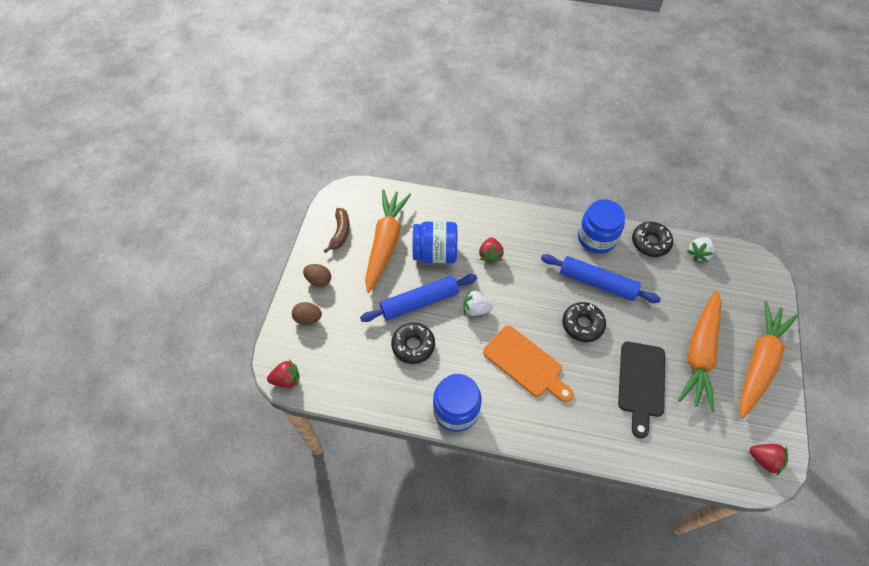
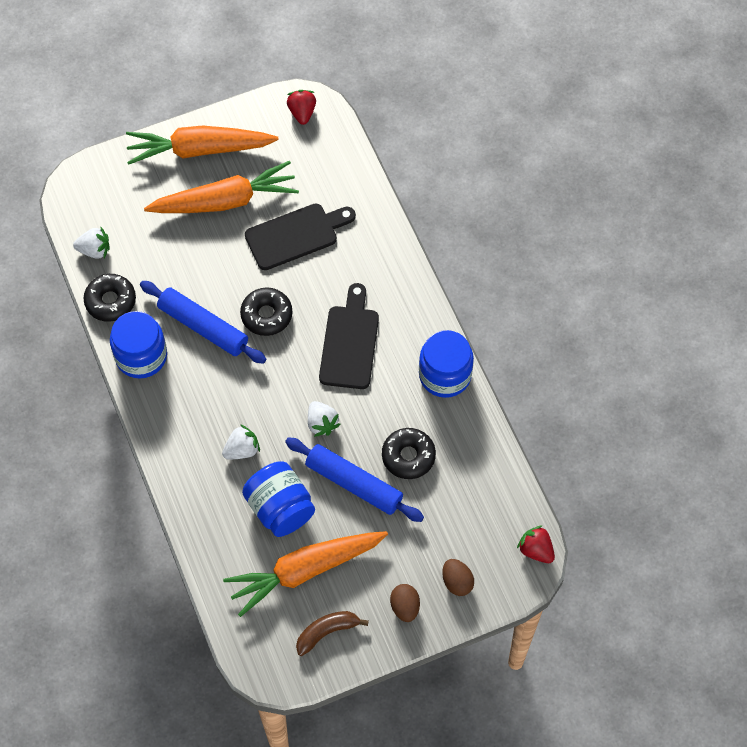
camera: 125 degrees left, 5 degrees up
(490, 255) = (242, 450): red strawberry -> white strawberry
(525, 363) = (350, 343): orange cutting board -> black cutting board
(597, 283) = (203, 327): blue rolling pin -> blue rolling pin turned 45 degrees counterclockwise

